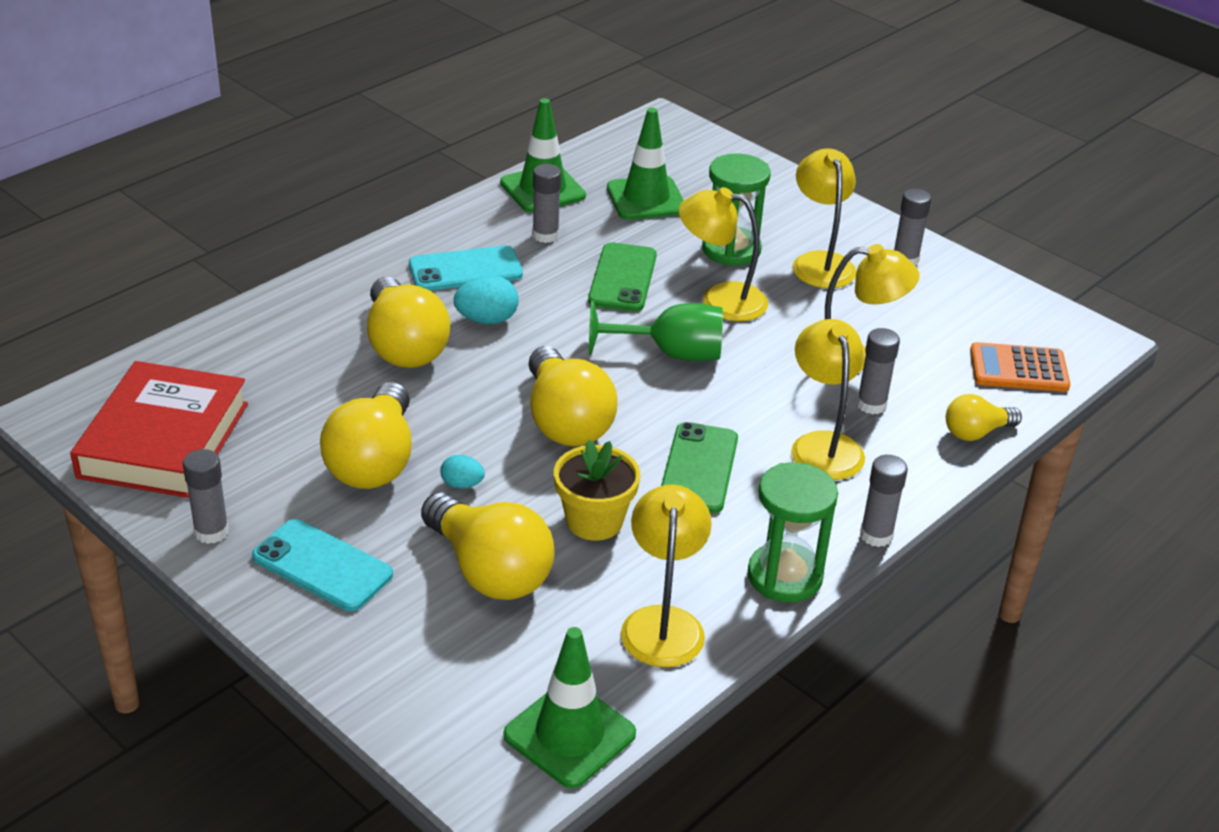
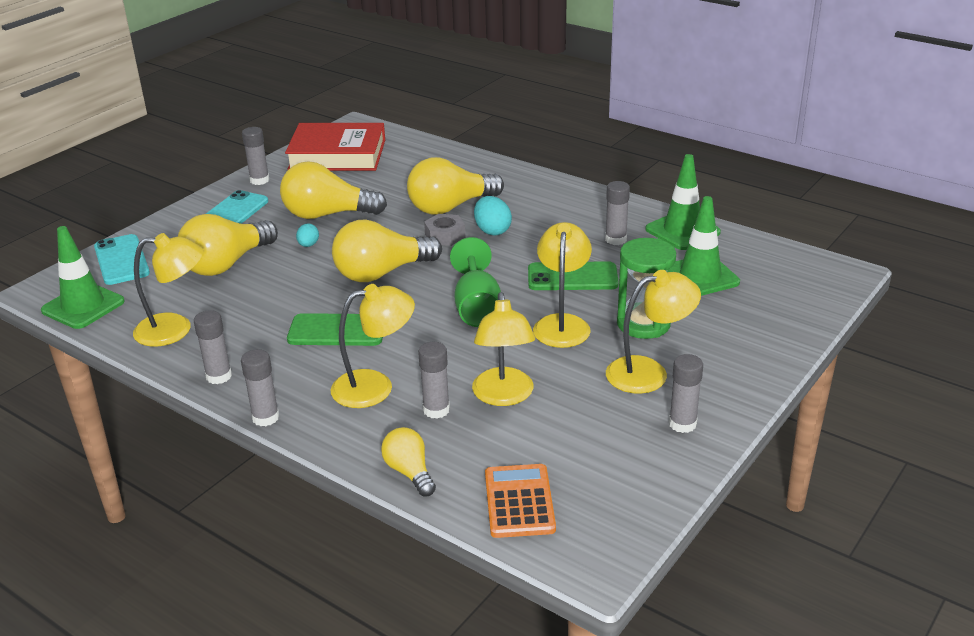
camera: 85 degrees right, 5 degrees down
(465, 270) = (552, 215): turquoise phone -> turquoise phone (121, 260)
(484, 359) = (445, 235): none -> grey nut
(594, 521) = (275, 295): yellow flower pot -> none
(785, 576) = (219, 376): green hourglass -> grey glue stick

